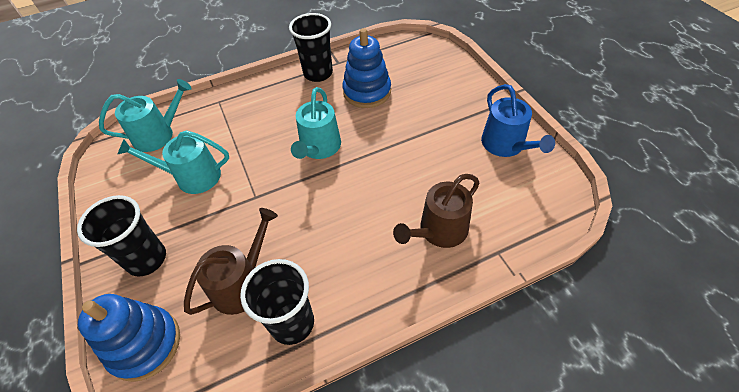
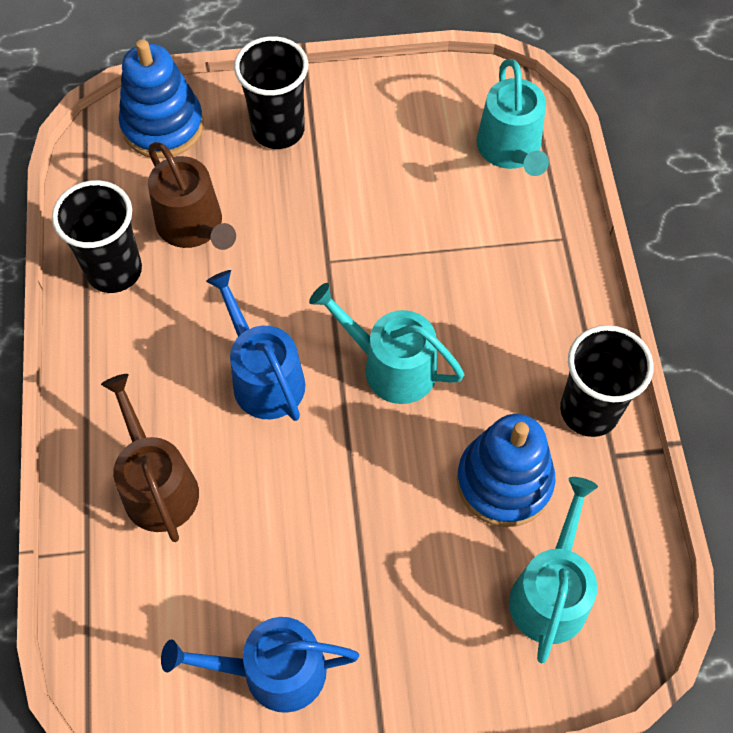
camera: 105 degrees right, 10 degrees up
(192, 177) = (400, 188): turquoise watering can -> turquoise watering can (550, 593)
(347, 202) = (264, 377): none -> blue watering can

